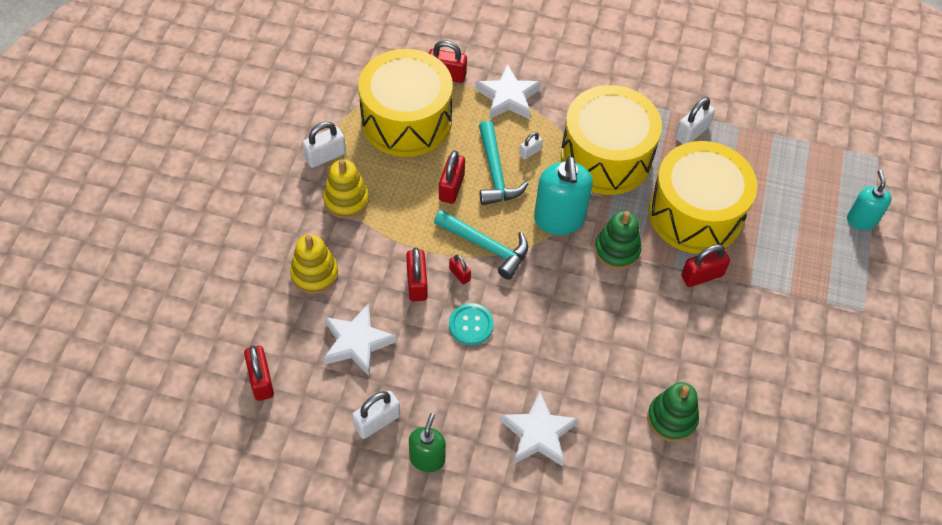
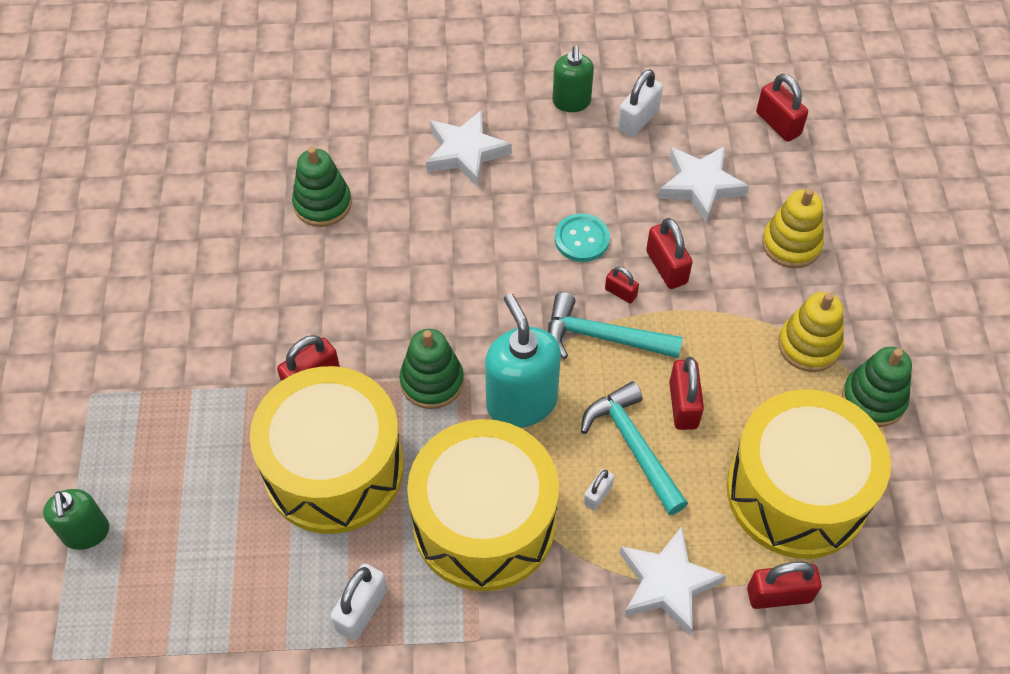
camera: 165 degrees right, 0 degrees up
(325, 156) = (873, 399): white padlock -> green stacking toy
(861, 220) = (86, 533): turquoise soap dispenser -> green soap dispenser

